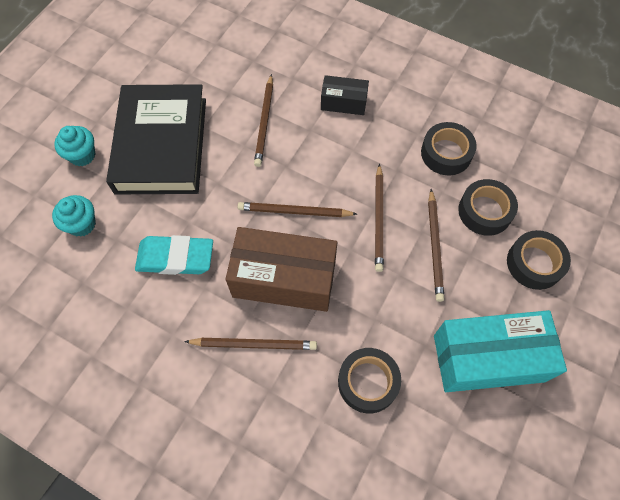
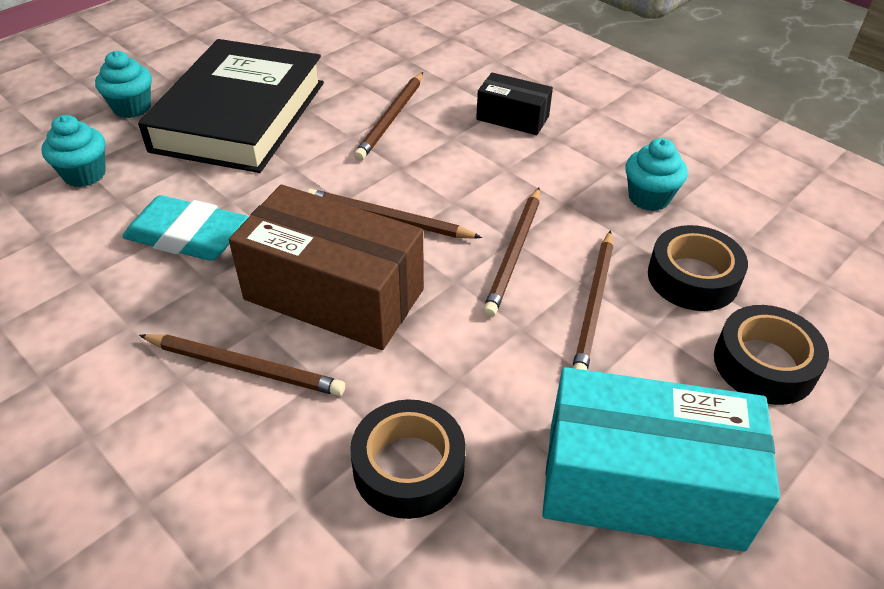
camera: 15 degrees right, 20 degrees down
(446, 153) = (649, 198): black tape -> turquoise cupcake

